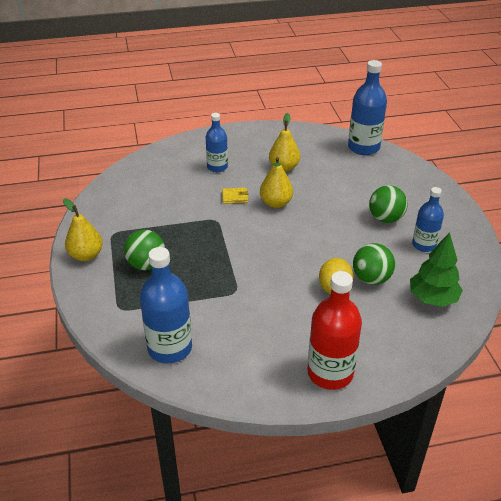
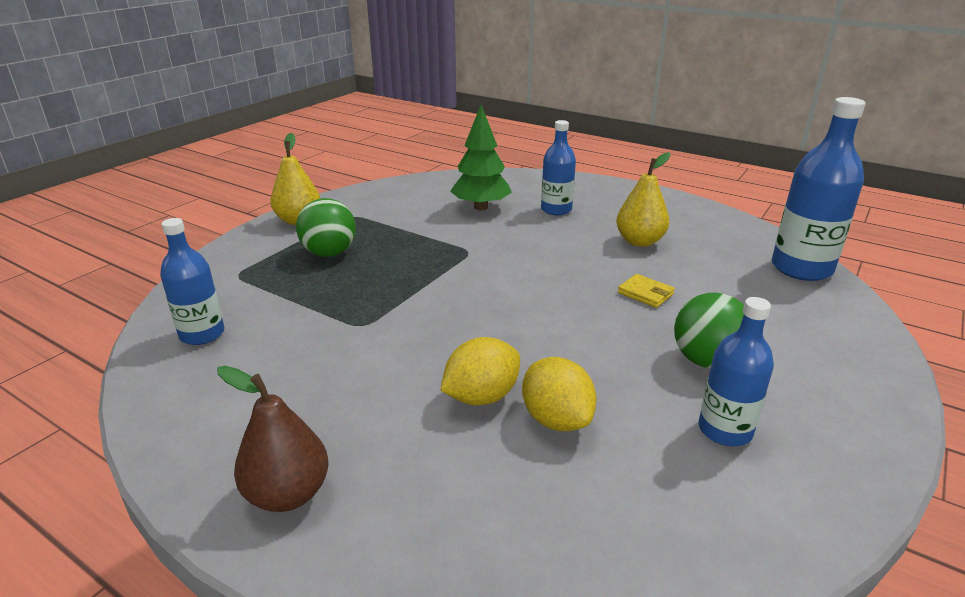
camera: 45 degrees right, 10 degrees down
(170, 348) = (202, 334): blue bottle -> blue bottle, size x0.63
(235, 197) = (527, 242): yellow wallet -> yellow wallet (645, 293)
(276, 203) = (567, 269): yellow pear -> none
(330, 373) = (288, 494): red bottle -> brown pear
(371, 279) = (556, 419): green ball -> yellow lemon
(432, 299) = (617, 516): green tree -> green tree (481, 207)

